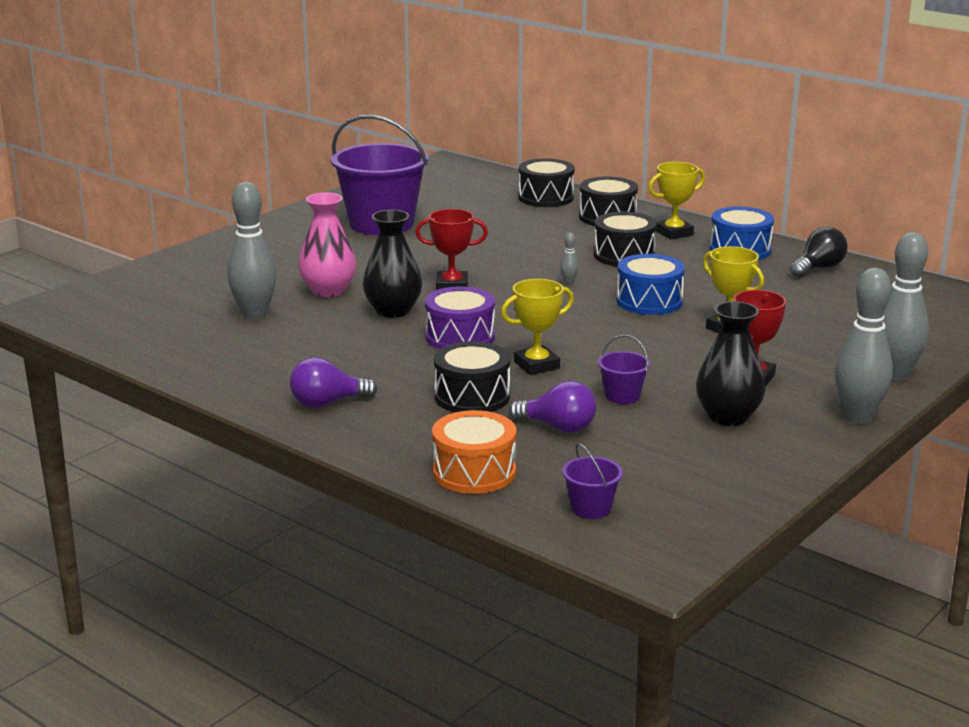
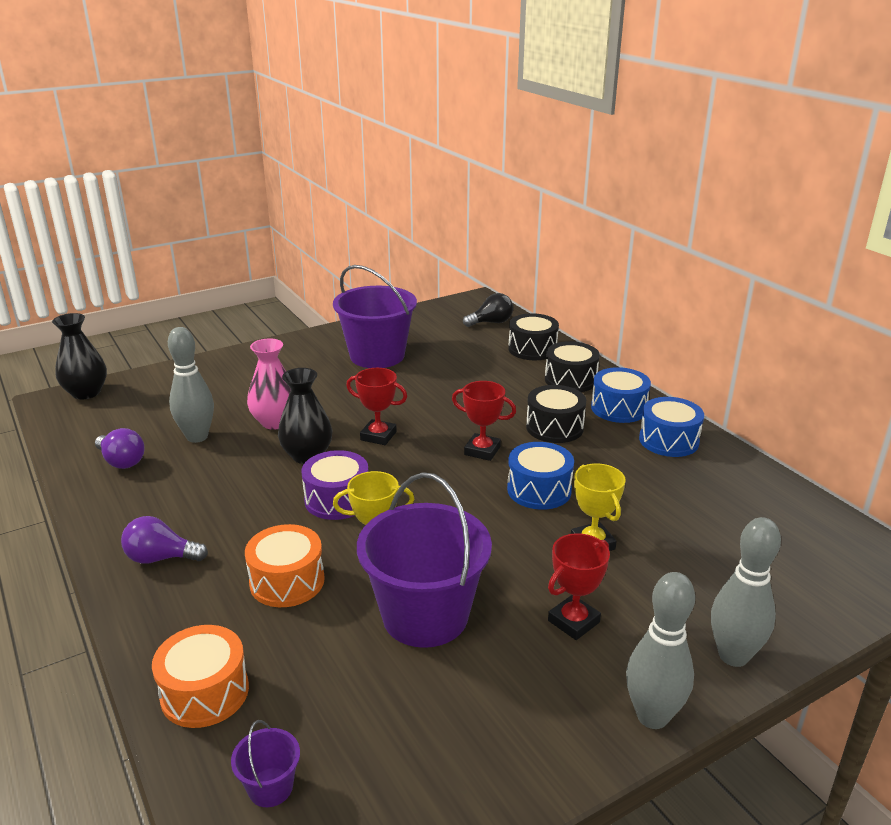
camera: 20 degrees right, 5 degrees up
(472, 397) = (287, 581): black drum -> orange drum
(558, 427) = (331, 646): purple light bulb -> purple light bulb (121, 461)
(568, 282) = (482, 451): grey bowling pin -> red trophy
(622, 396) = (425, 616): purple bucket -> purple bucket, size x2.40
(674, 233) = (618, 408): yellow trophy -> blue drum
(728, 417) = (509, 677): black vase -> black vase (86, 393)
(818, 268) = (734, 479): black light bulb -> black light bulb (491, 322)

